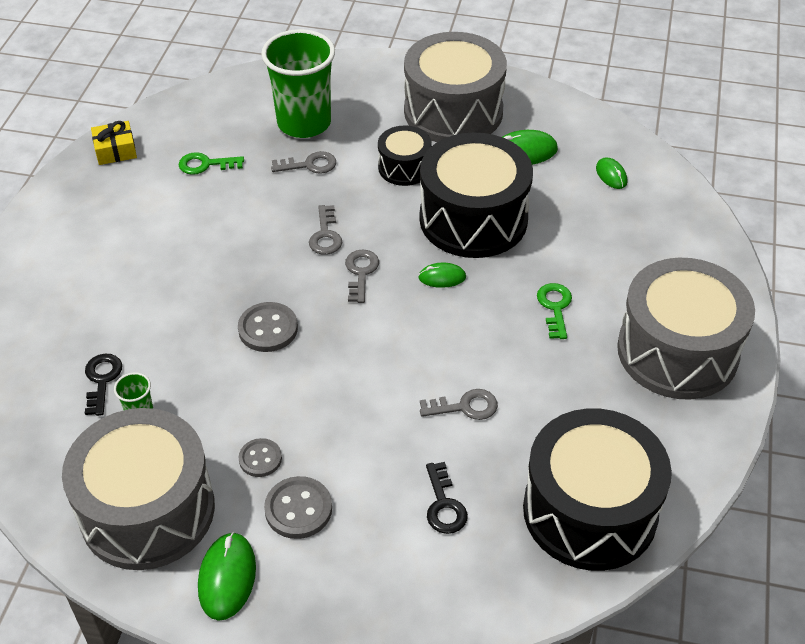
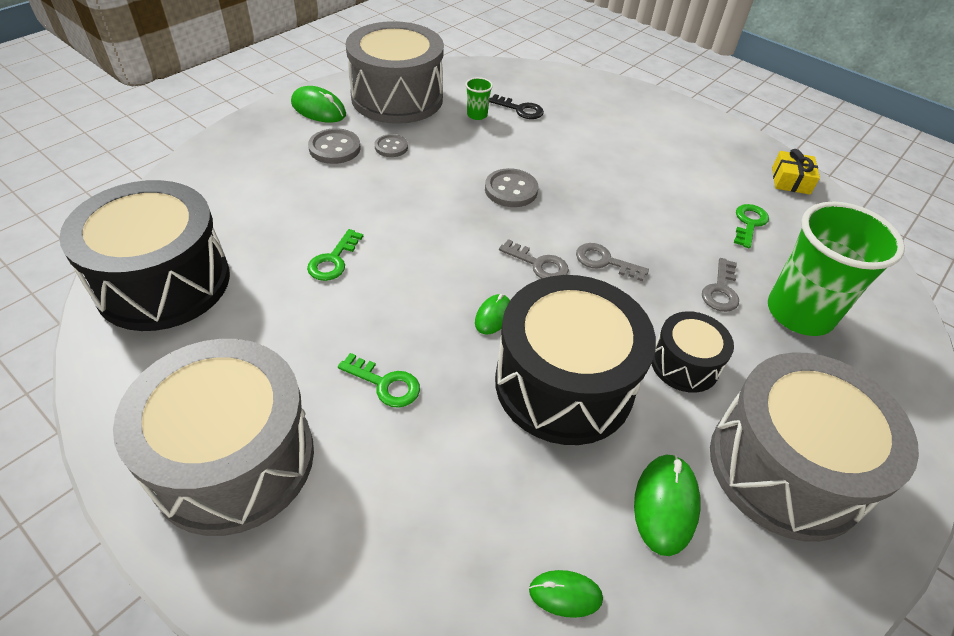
camera: 115 degrees right, 0 degrees up
(444, 505) = (263, 209): black key -> none
(465, 407) = (333, 260): grey key -> green key

